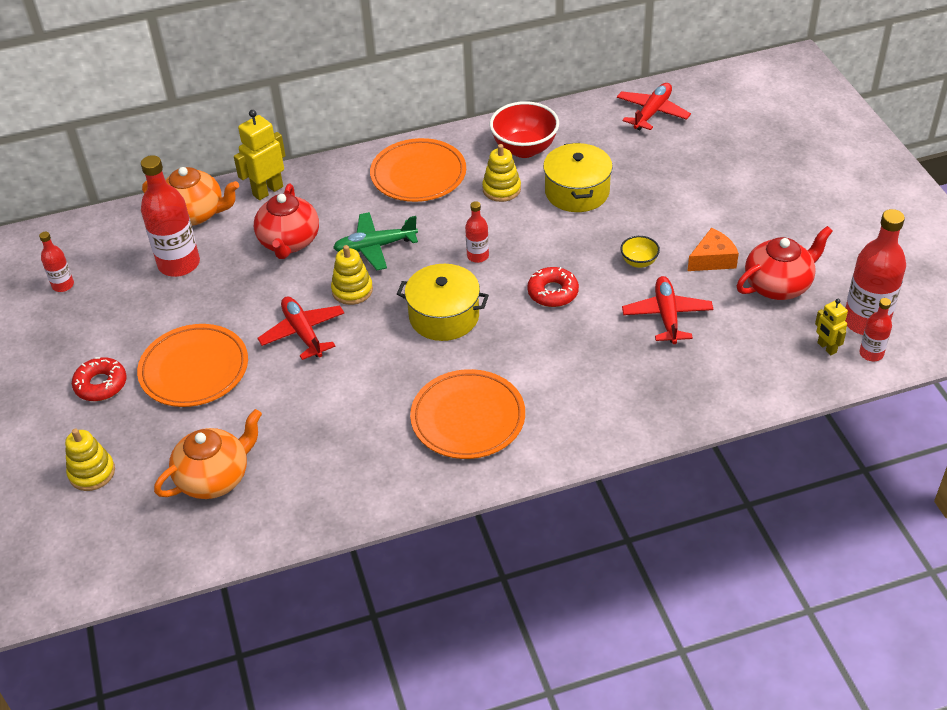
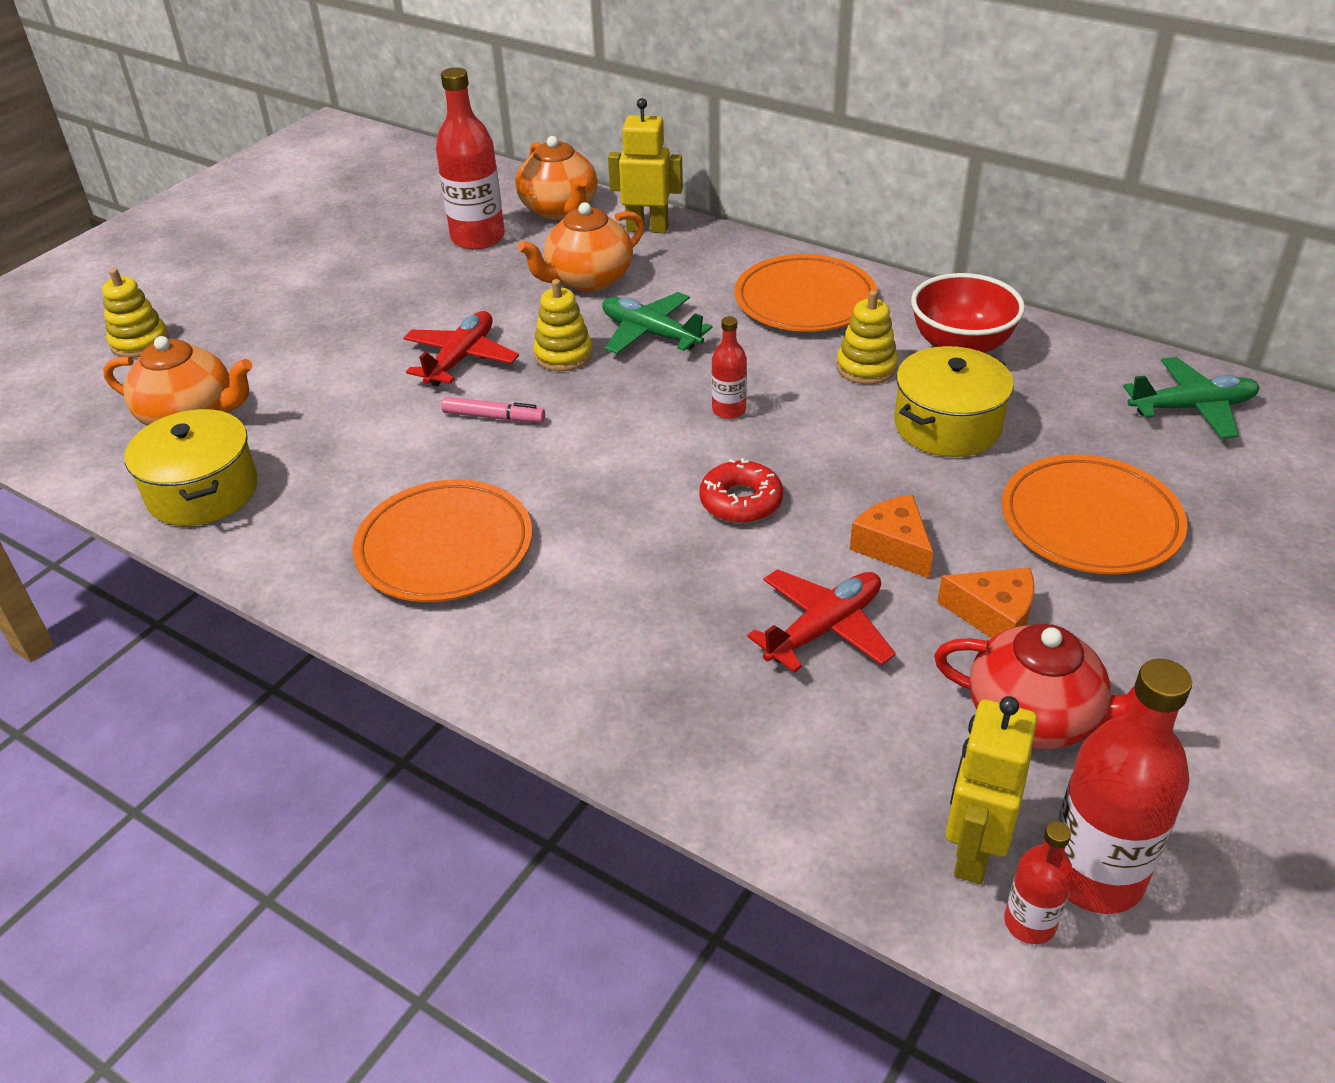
camera: 50 degrees right, 5 degrees down
(63, 285) = (378, 198): red bottle -> none
(101, 384) = (265, 285): red donut -> none
(194, 369) = (337, 323): orange plate -> orange plate (1090, 521)
(289, 242) = (588, 279): red teapot -> orange teapot
(377, 346) = (494, 417): none -> pink marker
(444, 316) = (597, 439): yellow pot -> yellow pot (202, 491)
(639, 262) = (893, 547): yellow bowl -> orange cheese
(652, 112) = (1192, 408): red plane -> green plane
(826, 348) = (972, 852): yellow robot -> yellow robot, size x1.66

